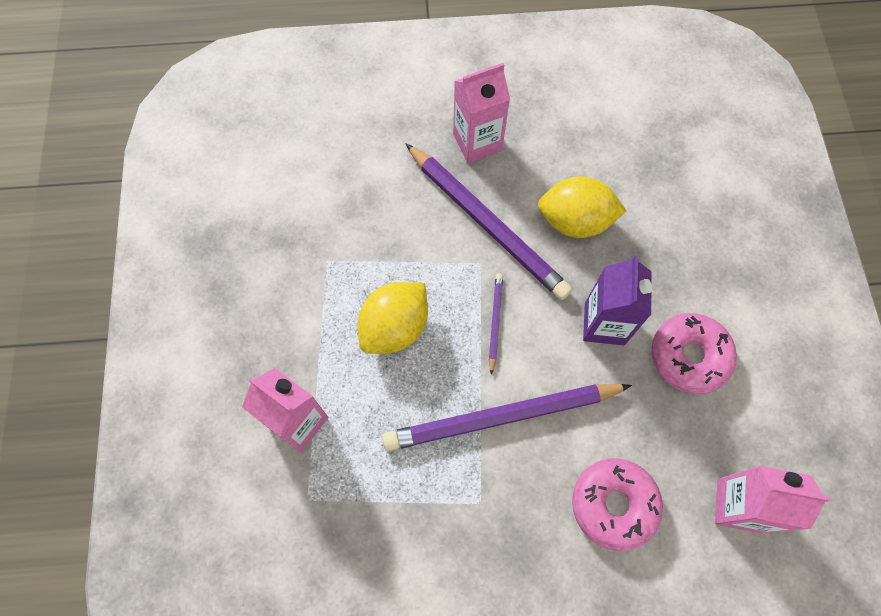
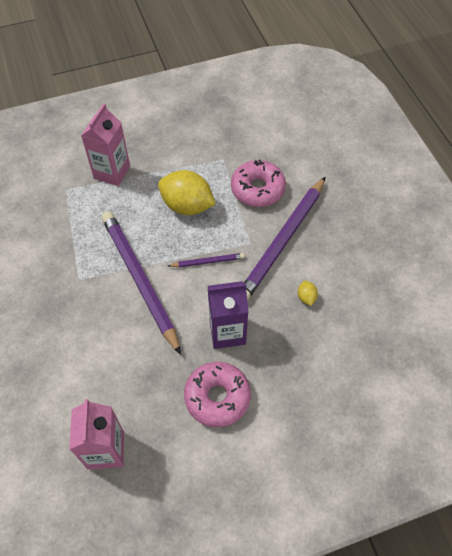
camera: 75 degrees right, 10 degrees down
(477, 142) = (347, 221): pink carton -> none
(575, 221) = (306, 297): yellow lemon -> yellow lemon, size x0.42
(613, 504) = (91, 361): pink donut -> pink donut (257, 189)

